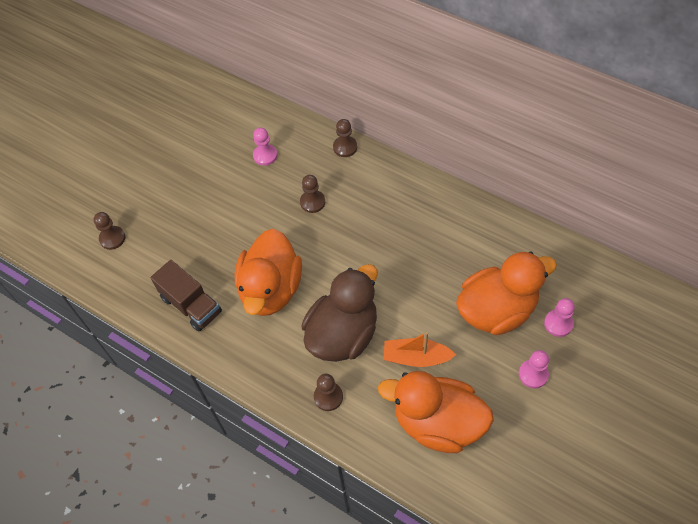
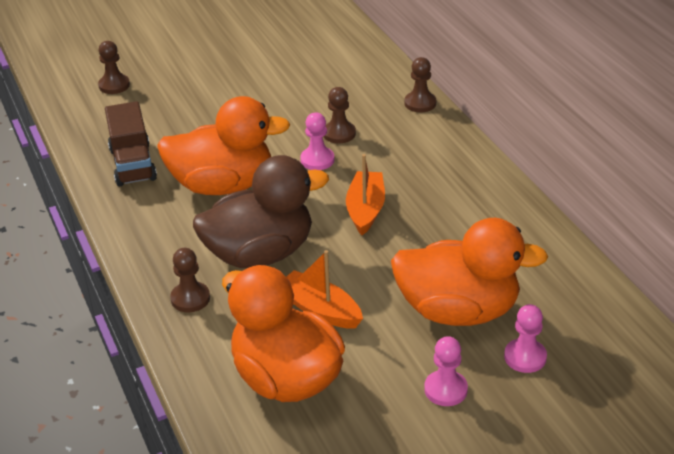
camera: 30 degrees right, 20 degrees down
(265, 155) = (327, 79): pink pawn -> pink pawn (317, 160)
(271, 289) = (223, 185): orange duck -> orange duck turned 135 degrees counterclockwise
(381, 260) = (365, 210): none -> orange boat

